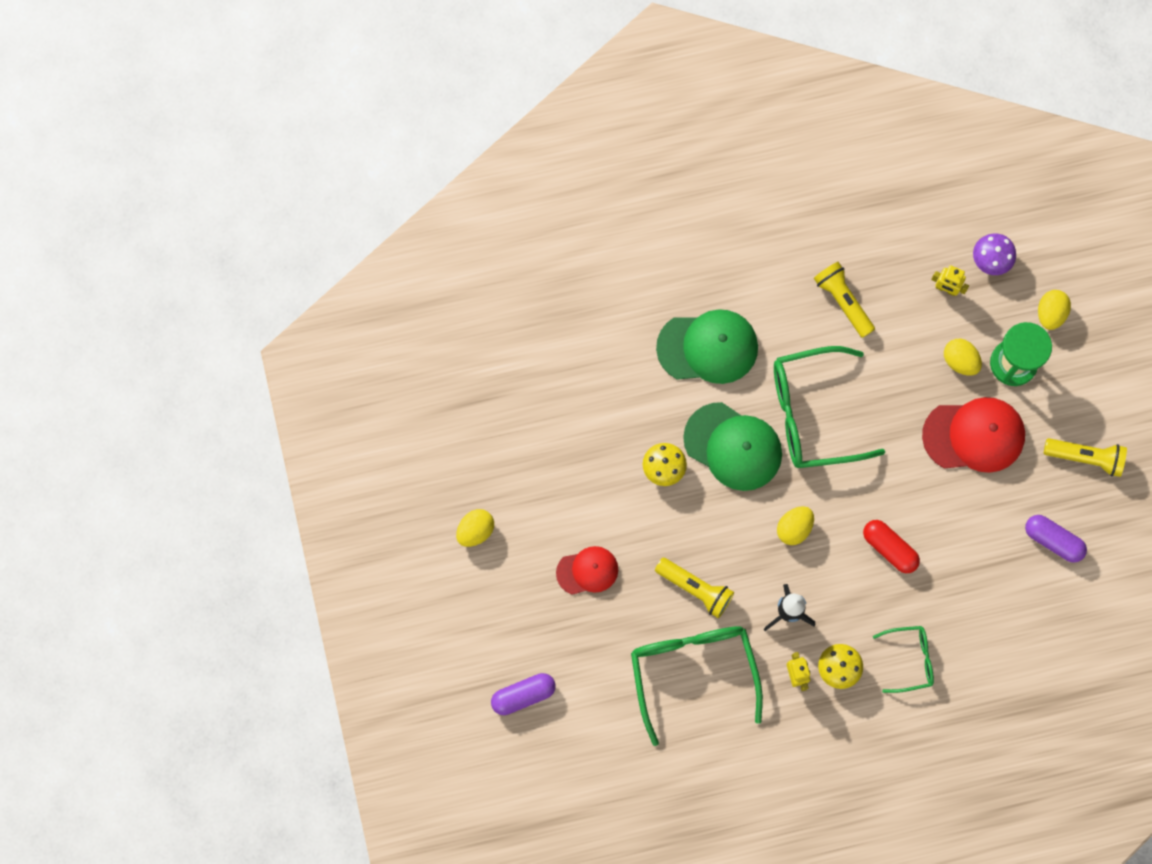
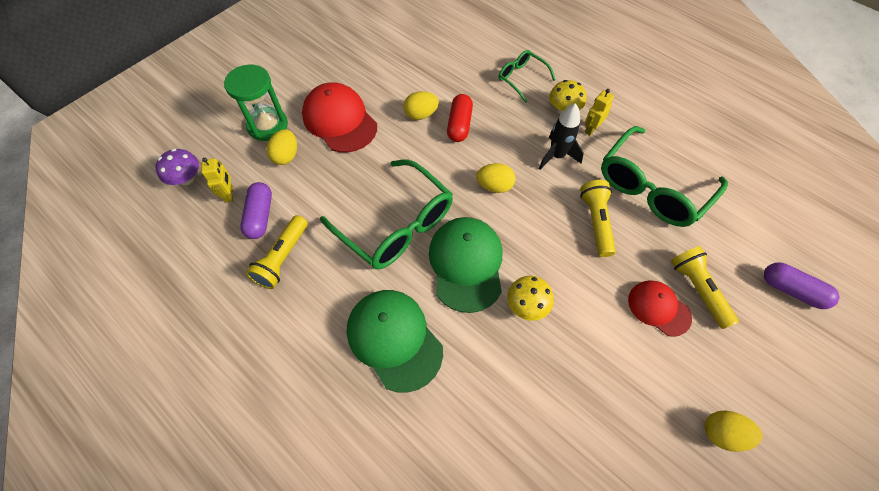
camera: 125 degrees left, 15 degrees down
(1050, 313) = (214, 124): yellow egg -> yellow egg (421, 115)
(1053, 540) = (382, 50): purple capsule -> purple capsule (260, 216)
(1085, 457) = (313, 60): yellow flashlight -> yellow flashlight (697, 289)

